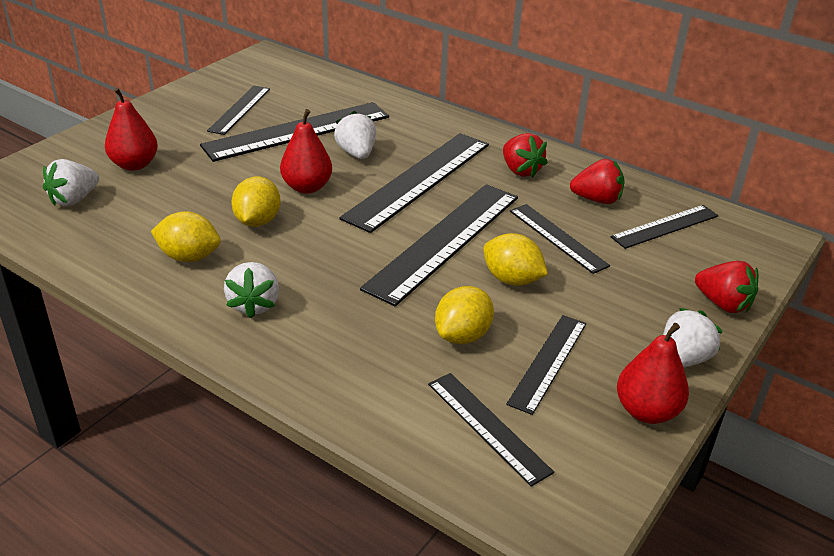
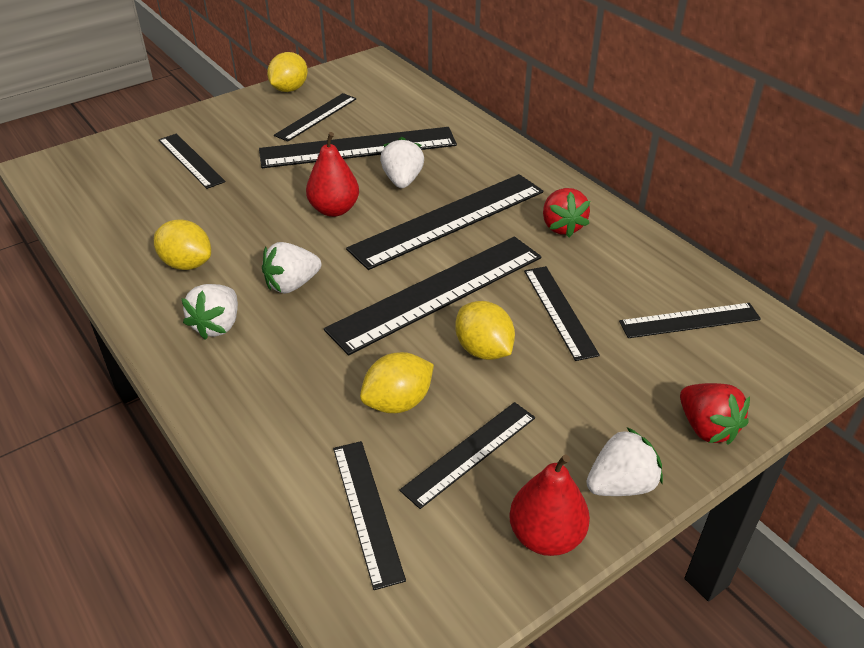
camera: 20 degrees right, 5 degrees up
(74, 199) = (121, 187): white strawberry -> white strawberry (292, 284)
(134, 164) = (191, 160): red pear -> black ruler
(257, 221) = (268, 238): yellow lemon -> yellow lemon (289, 89)
(597, 199) = (628, 274): red strawberry -> none

